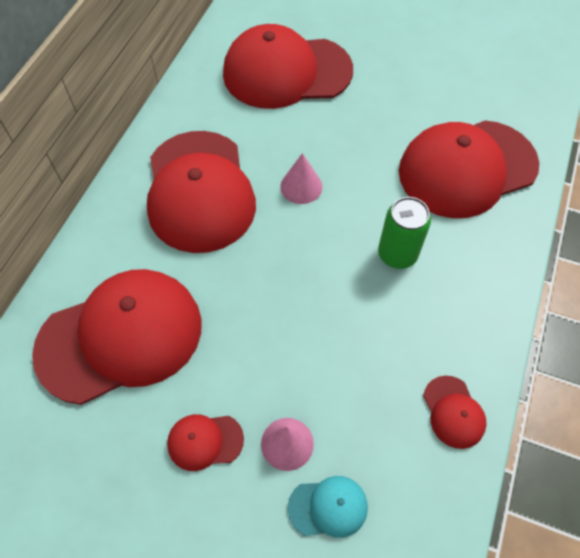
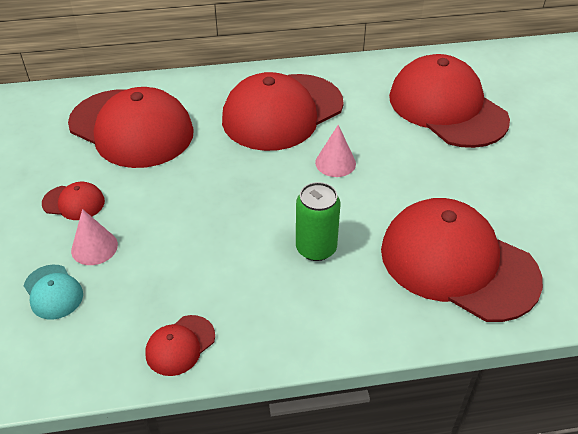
camera: 60 degrees right, 15 degrees down
(205, 441) = (74, 202): red cap -> red cap turned 135 degrees clockwise

